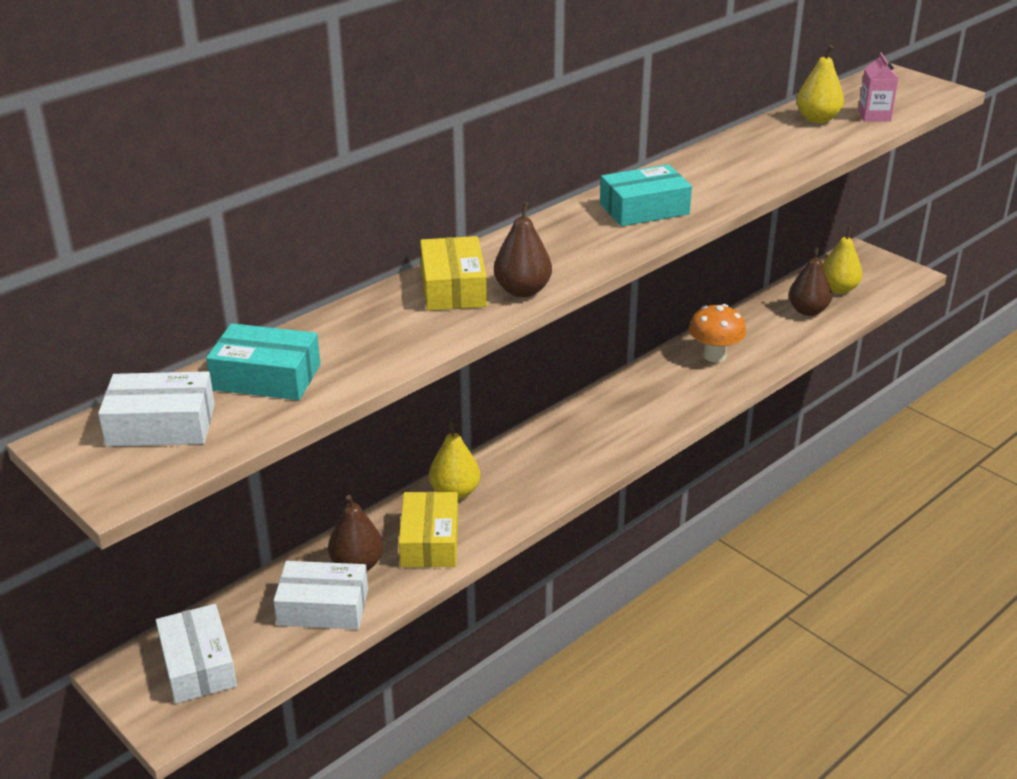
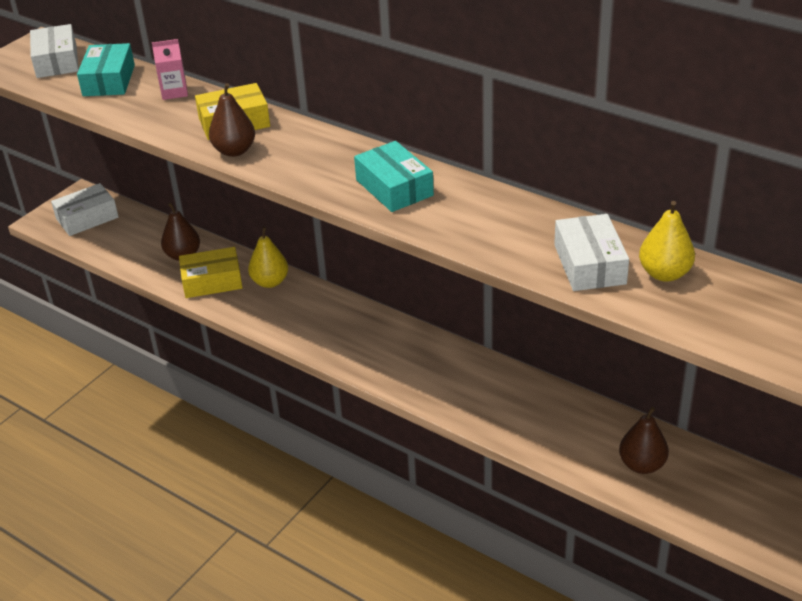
camera: 80 degrees right, 5 degrees up
(323, 607) = (140, 251): white box -> white box (589, 264)
(714, 356) = (518, 401): orange mushroom -> none
(838, 289) = (706, 489): yellow pear -> none
(874, 116) = (701, 315): pink carton -> pink carton (174, 92)

